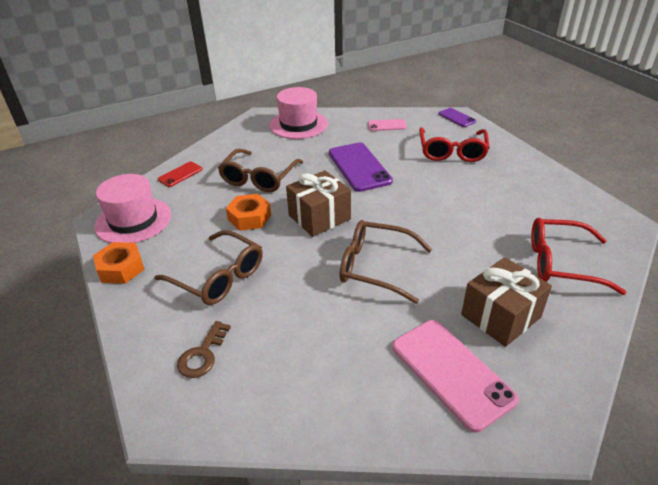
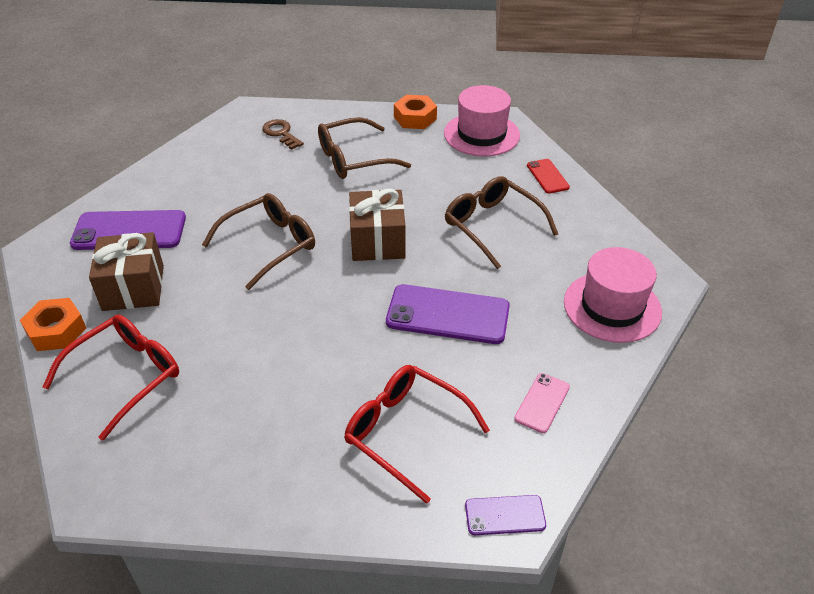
camera: 120 degrees right, 5 degrees up
(249, 217) = (422, 198): orange nut -> orange nut (56, 331)
(451, 372) = (129, 231): pink phone -> purple phone

